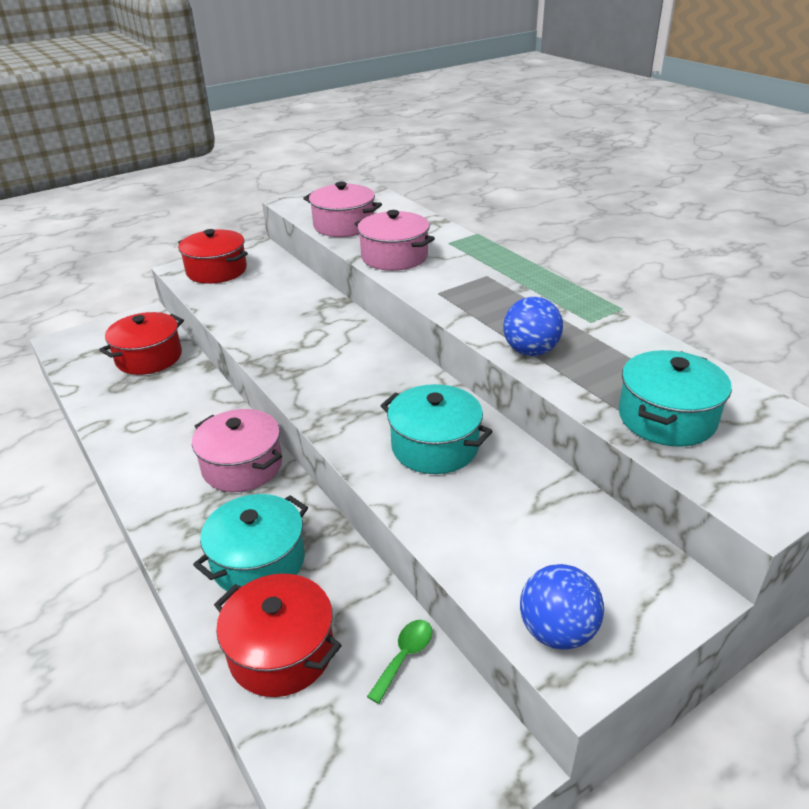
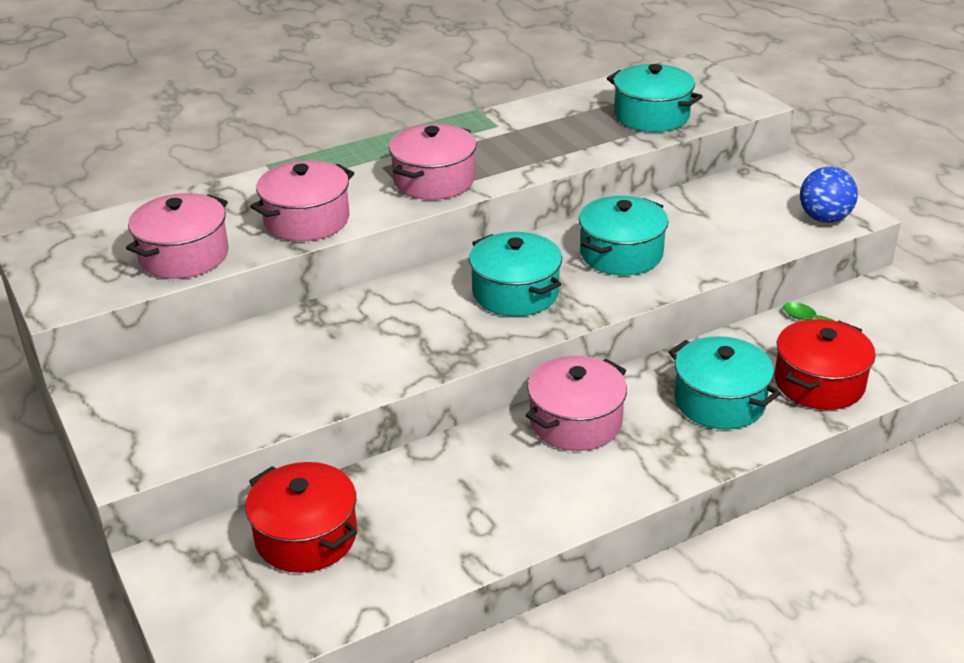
camera: 85 degrees left, 0 degrees up
(217, 271) = (157, 425): red pot -> none
(361, 387) = (515, 293): none -> turquoise pot
(468, 299) = (434, 180): none -> pink pot
(530, 351) = (545, 158): blue ball -> none

